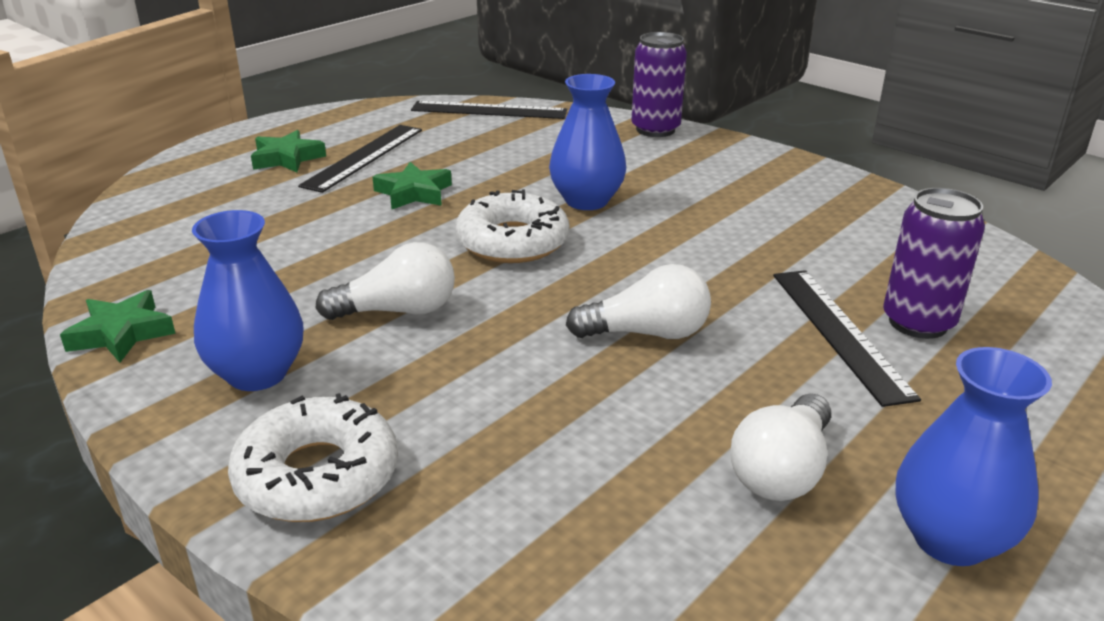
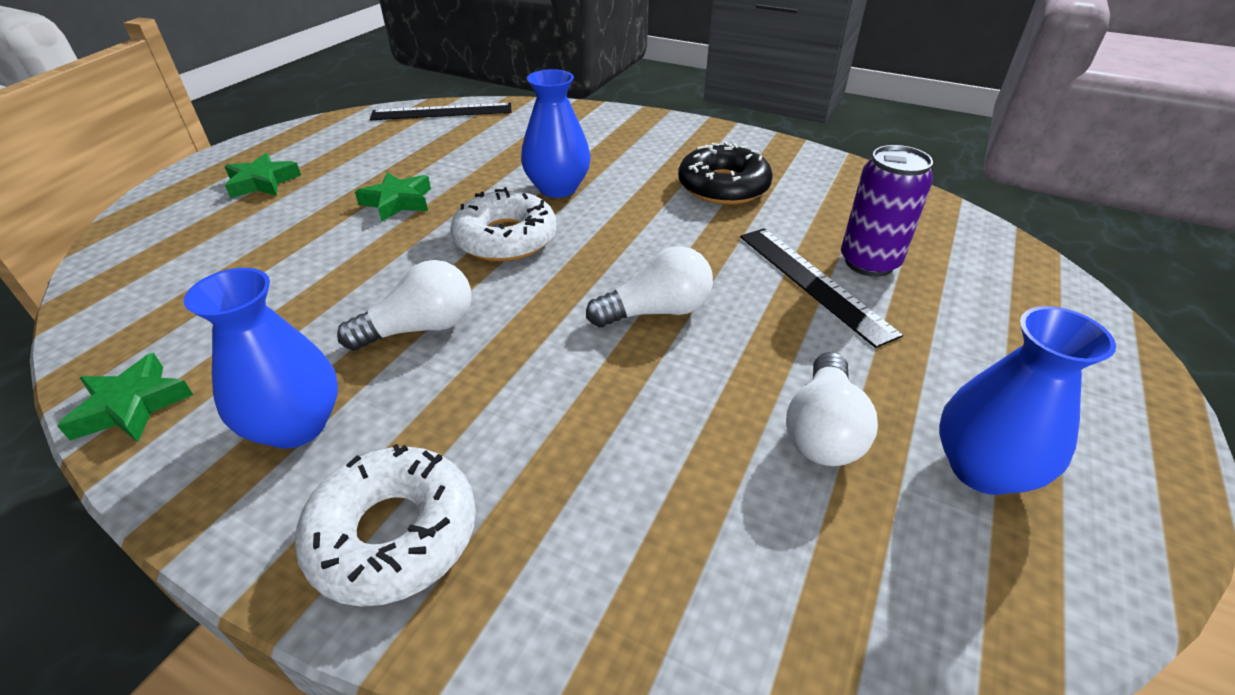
camera: 15 degrees left, 10 degrees up
(364, 157) = (339, 171): black ruler -> none
(655, 129) = (592, 114): purple can -> none
(777, 222) = (723, 186): none -> black donut

